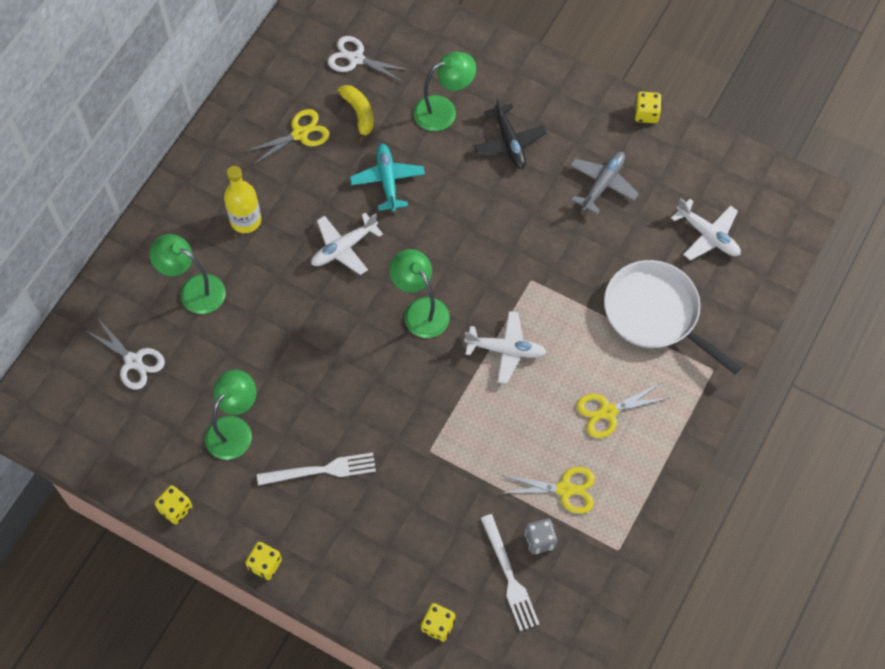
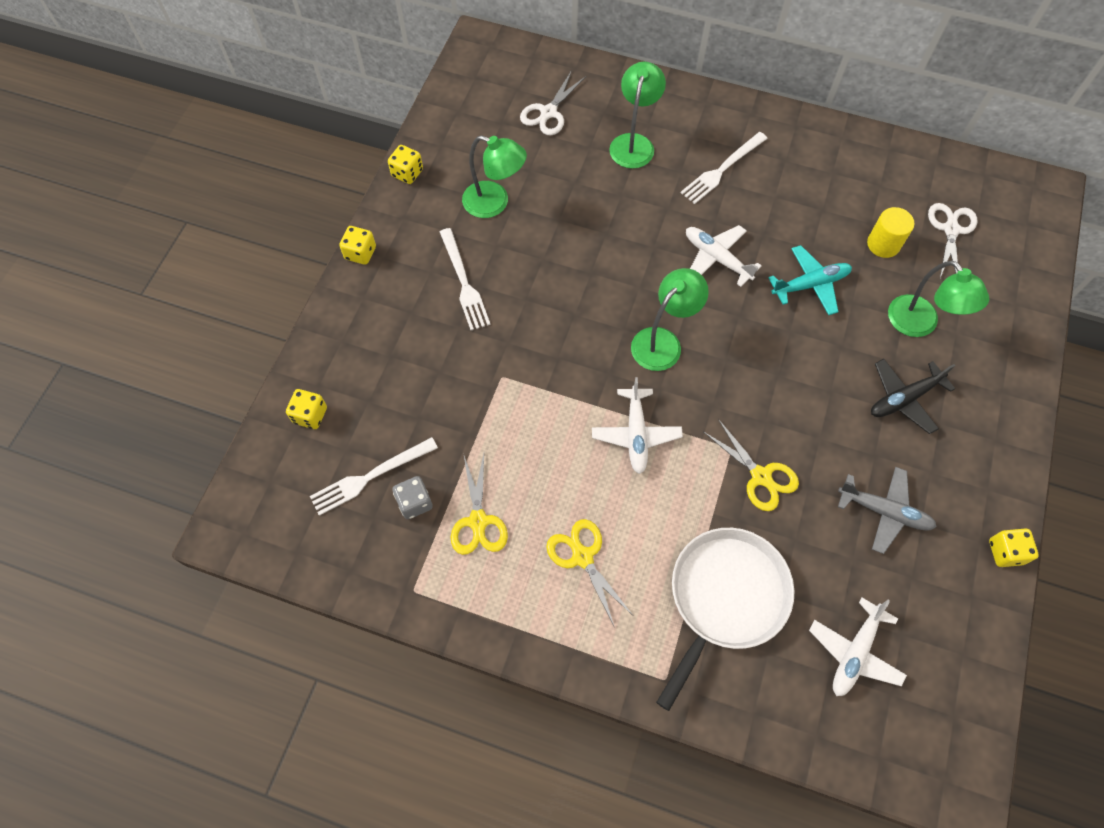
camera: 80 degrees right, 0 degrees up
(246, 220) = (722, 169): yellow bottle -> white fork
(300, 134) = (838, 196): yellow scissors -> yellow scissors (761, 476)
(359, 114) = (883, 244): yellow banana -> yellow cylinder

